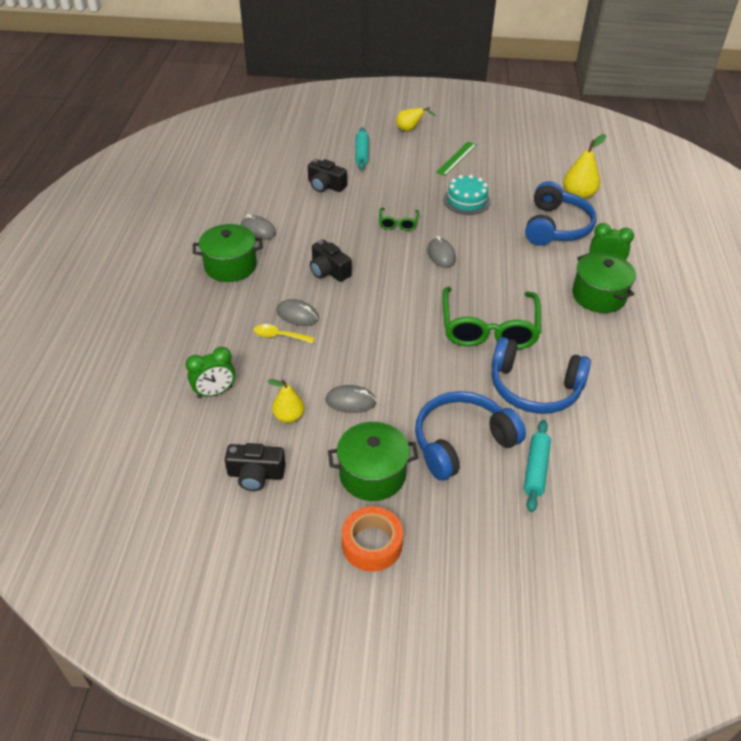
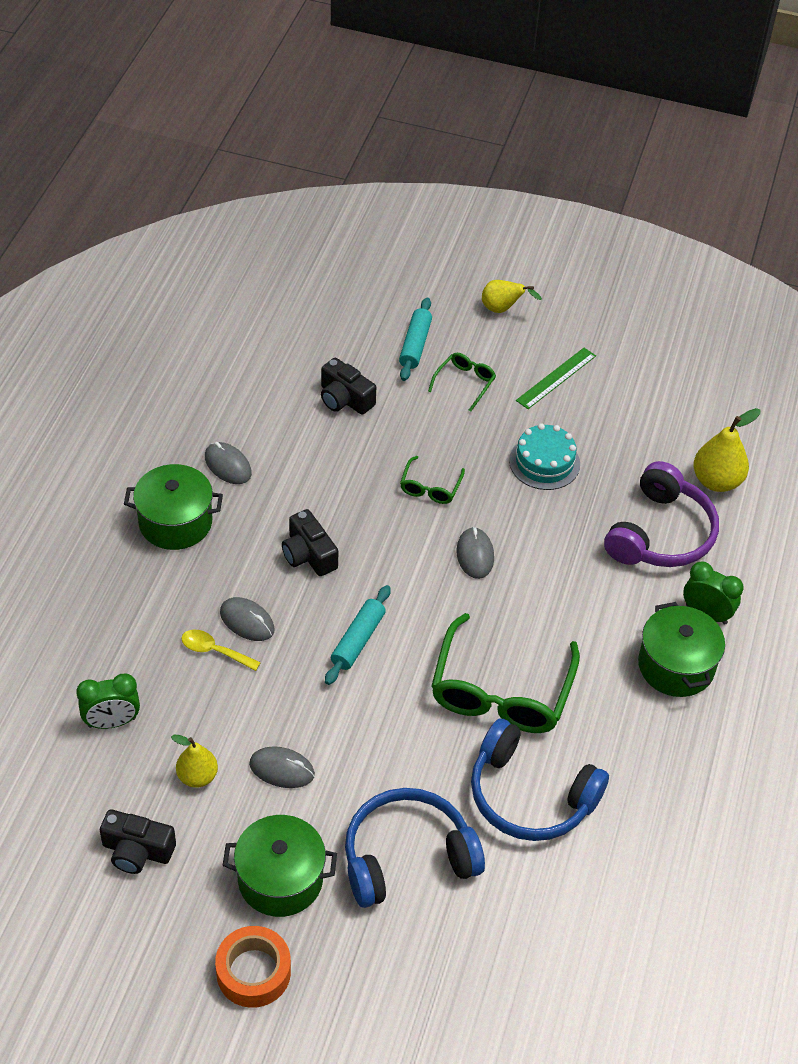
camera: 10 degrees right, 5 degrees up
(400, 168) = (464, 383): none -> green glasses
(536, 469) = (489, 914): turquoise rolling pin -> turquoise rolling pin (358, 640)
(556, 227) = (660, 534): blue headphones -> purple headphones

